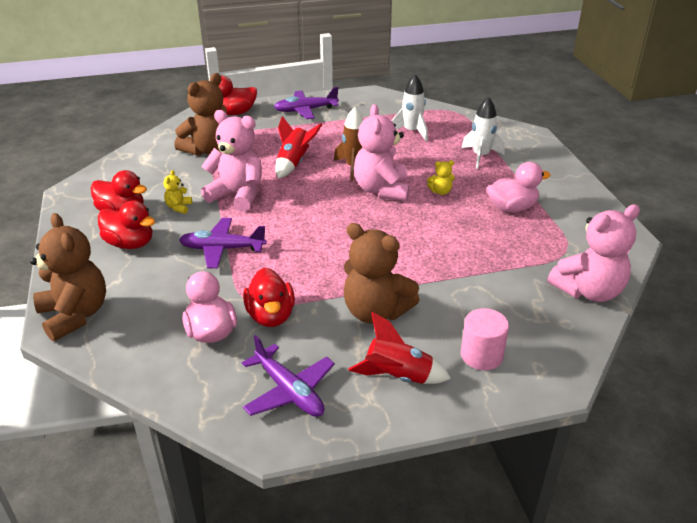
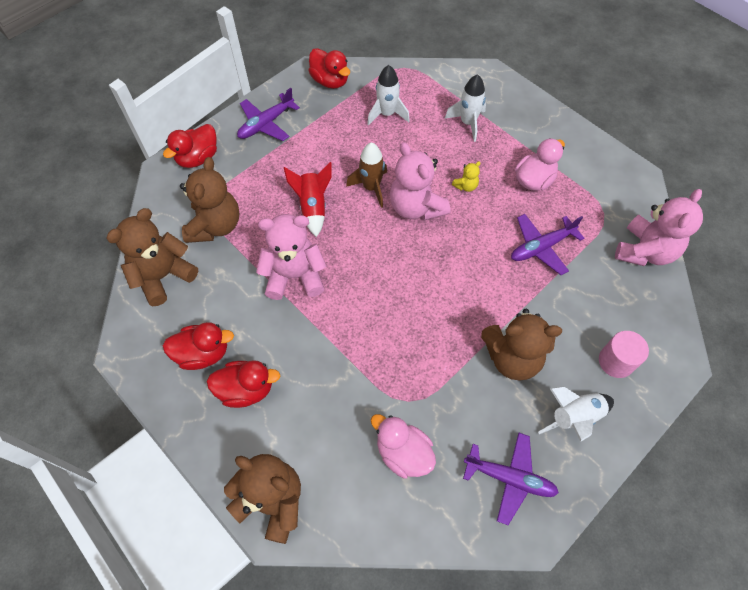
camera: 30 degrees left, 25 degrees up
(142, 163) = (163, 276): none -> brown teddy bear
(179, 207) = (252, 319): yellow teddy bear -> none
(222, 249) = (335, 352): purple plane -> purple plane (541, 247)
(271, 316) = (436, 408): red duck -> red duck (330, 81)
(398, 377) = (574, 417): red rocket -> white rocket

